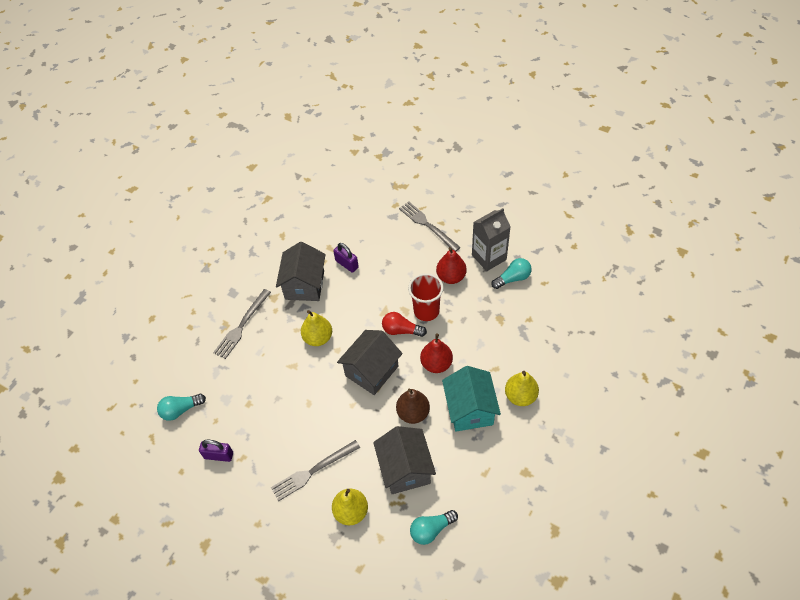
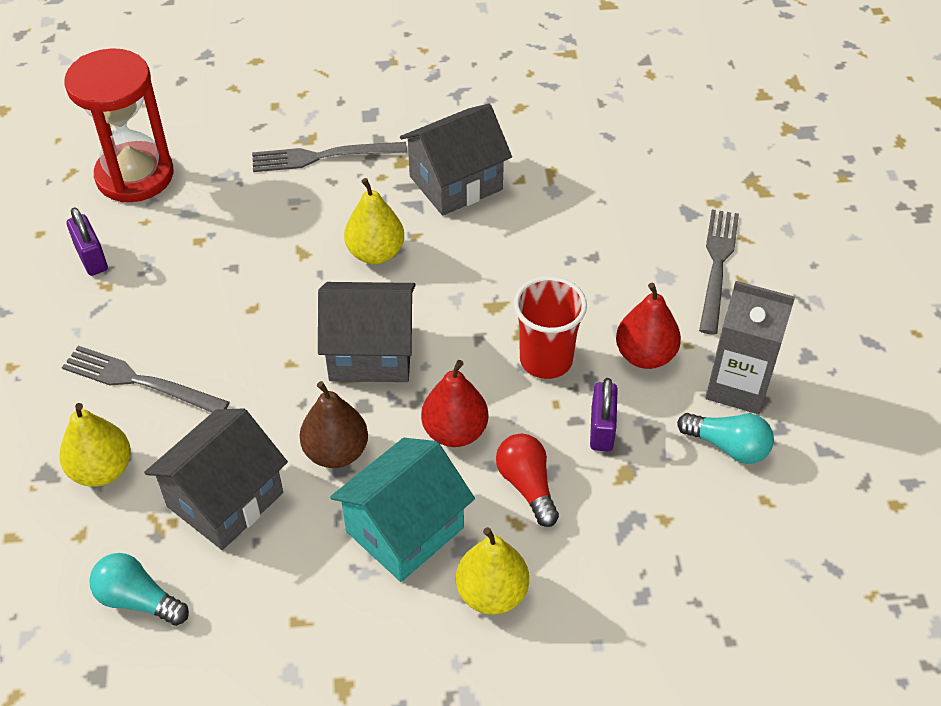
camera: 50 degrees right, 5 degrees down
(181, 410) = (135, 175): turquoise light bulb -> red hourglass
(347, 264) = (540, 209): purple padlock -> purple padlock (601, 429)
(401, 330) = (479, 348): red light bulb -> red light bulb (527, 485)

